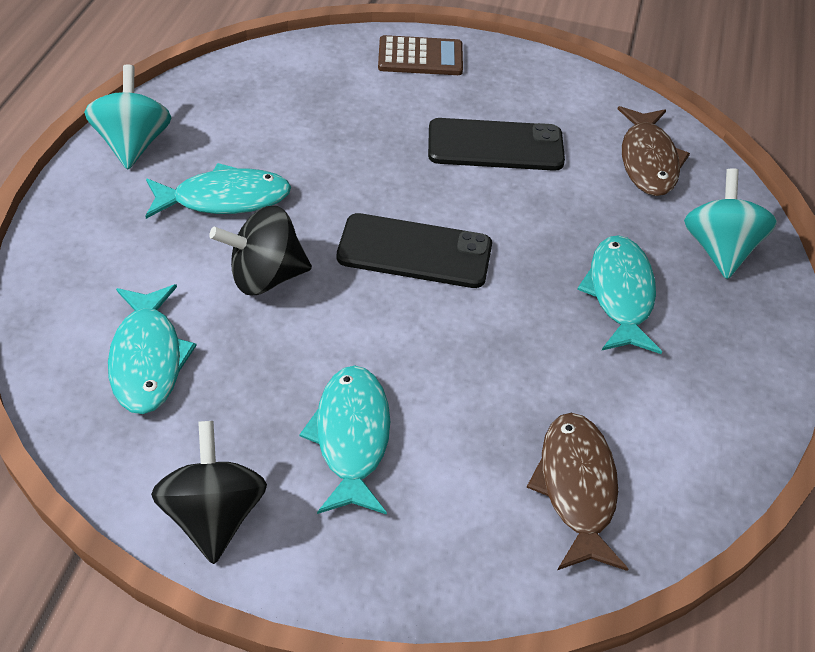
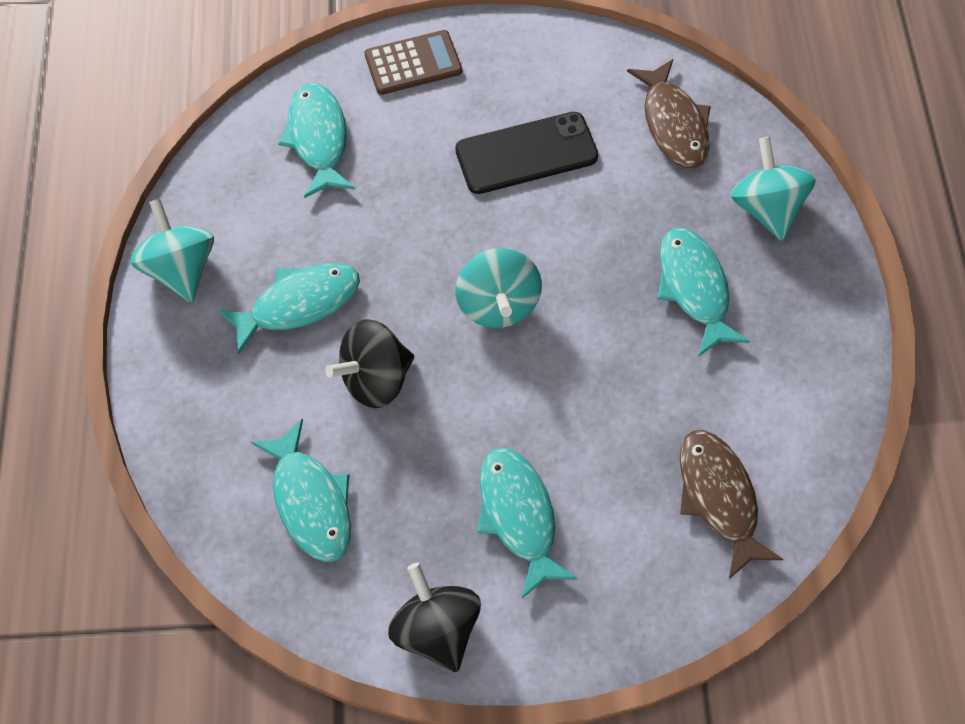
camera: 15 degrees left, 15 degrees up
(308, 86) = (318, 138): none -> turquoise fish
(414, 252) = (498, 304): black phone -> turquoise spinning top

